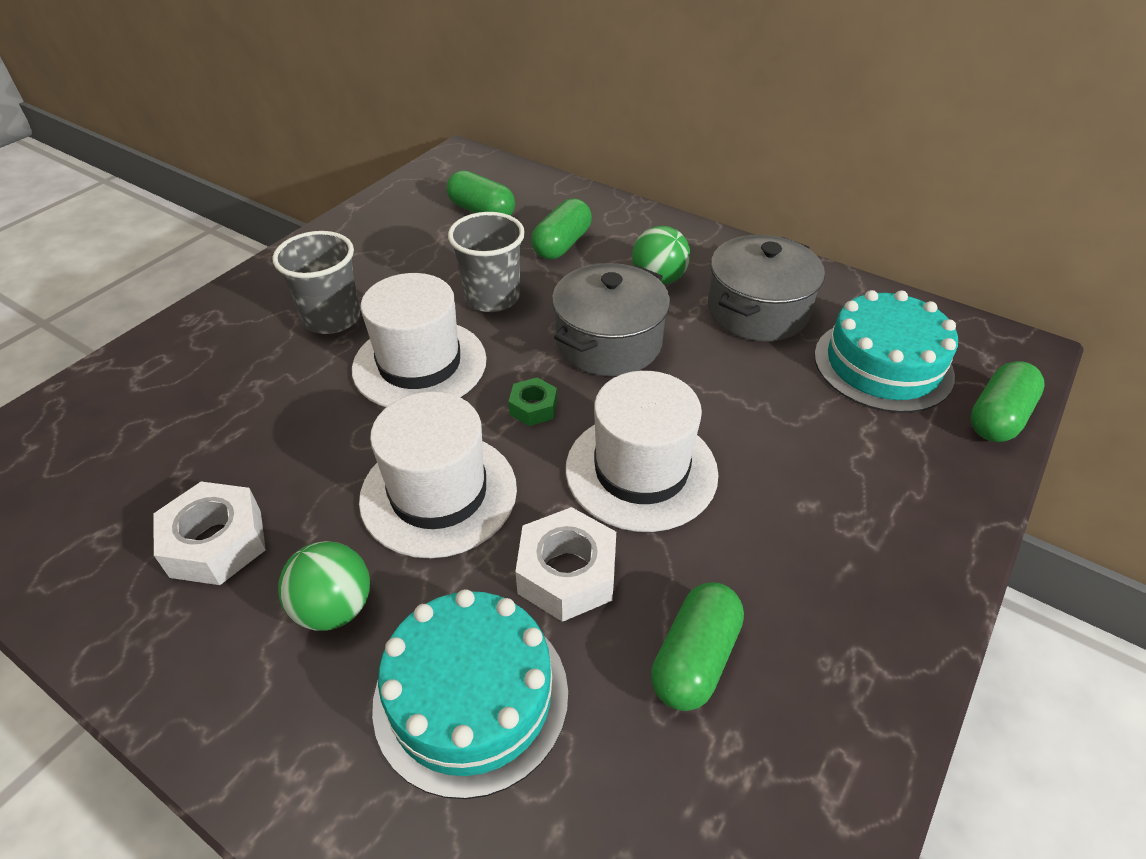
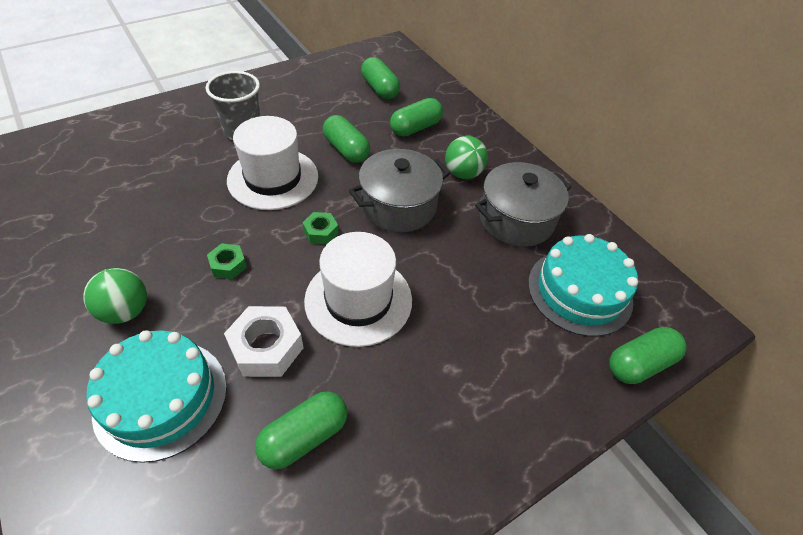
camera: 20 degrees right, 5 degrees up
(216, 543) = (92, 246): white nut -> none
(438, 493) = (228, 265): white hat -> green nut
(492, 297) = (346, 150): grey cup -> green capsule

